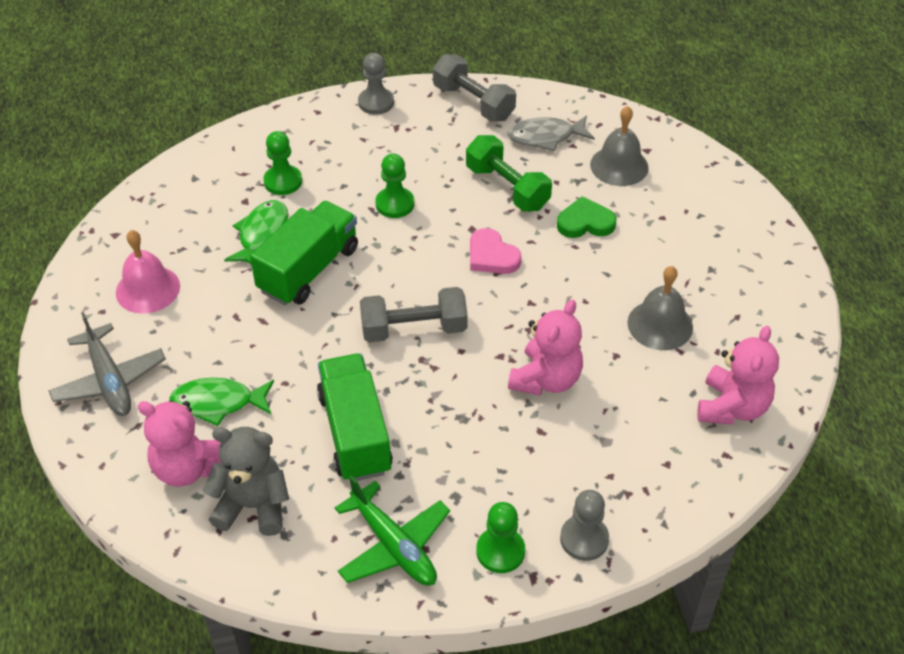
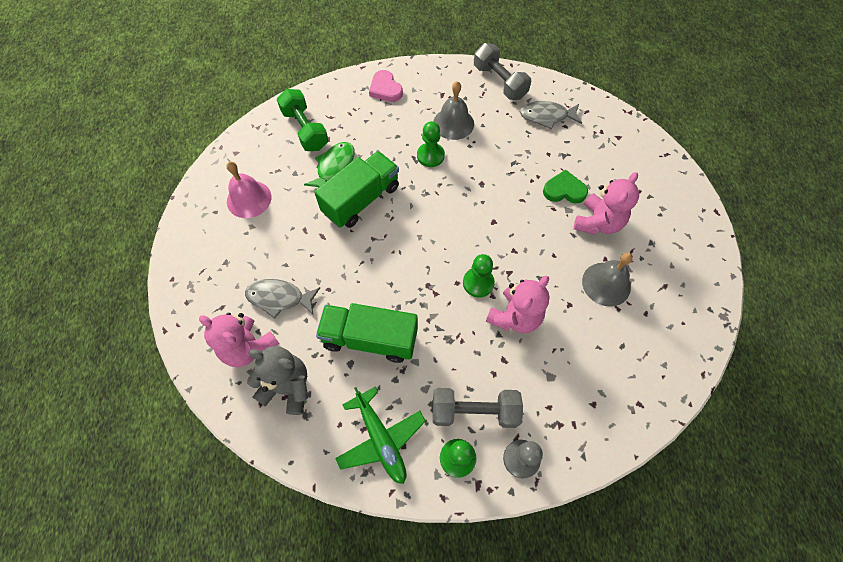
camera: 10 degrees right, 15 degrees up
(109, 380) = (209, 268): grey plane -> none
(218, 403) = (279, 298): green fish -> grey fish
(283, 181) = (356, 127): green pawn -> green pawn (478, 283)
(355, 433) = (370, 339): green truck -> green truck turned 75 degrees counterclockwise
(376, 102) = (431, 73): grey pawn -> none
(414, 329) = (426, 259): grey dumbbell -> grey dumbbell (474, 411)
(492, 256) = (492, 208): pink heart -> pink heart (385, 89)
(507, 188) = (512, 154): green dumbbell -> green dumbbell (305, 130)
(619, 166) = (596, 147): grey bell -> grey bell (453, 123)
(732, 407) = (650, 363): pink teddy bear -> pink teddy bear (598, 223)

